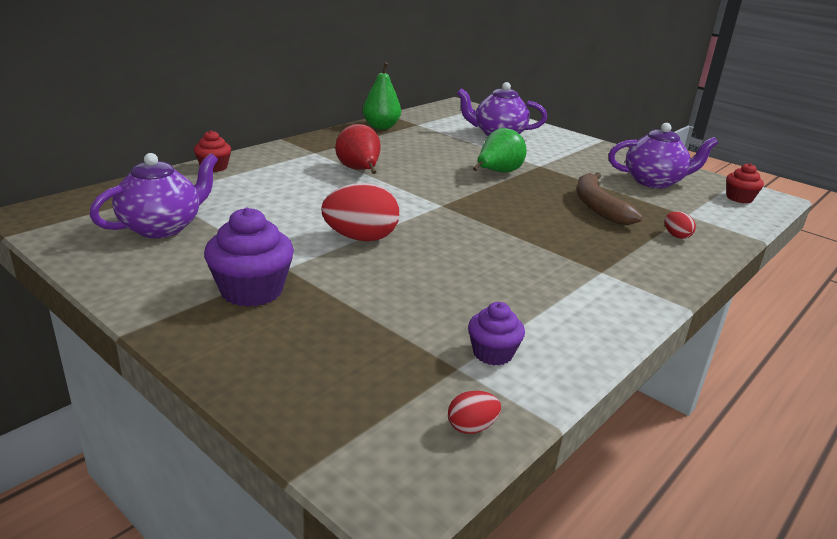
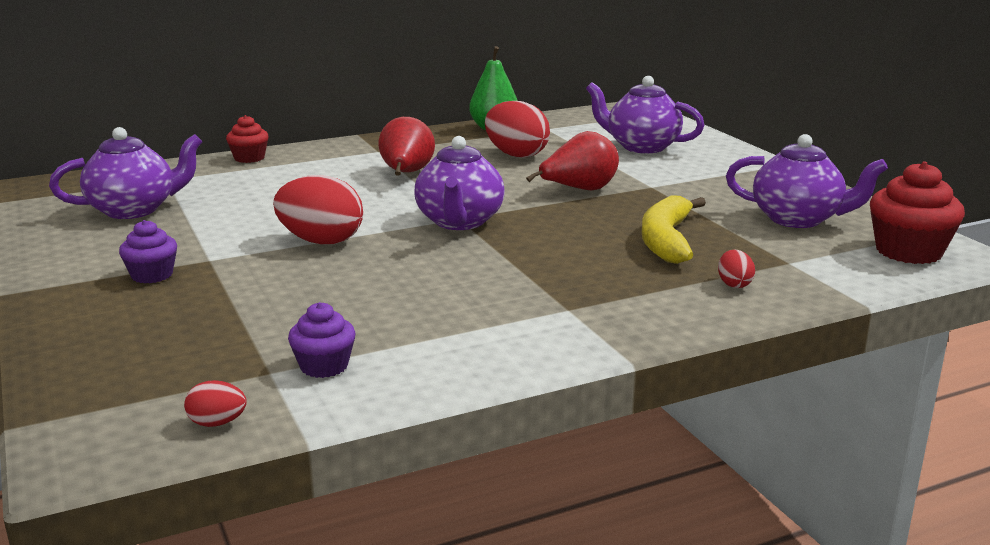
camera: 25 degrees right, 5 degrees down
(252, 290) = (152, 275): purple cupcake -> purple cupcake, size x0.60
(422, 147) = (516, 155): none -> red egg
(446, 208) = (459, 222): none -> purple teapot
(497, 173) = (579, 190): green pear -> red pear
(598, 207) = (666, 240): brown banana -> yellow banana
(739, 198) = (908, 251): red cupcake -> red cupcake, size x1.68

